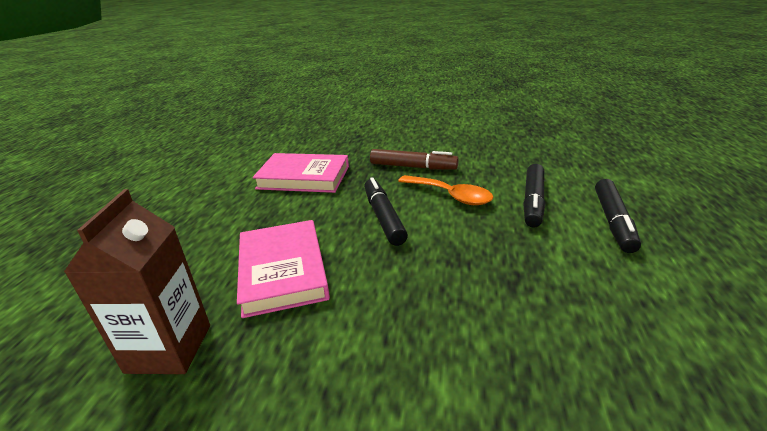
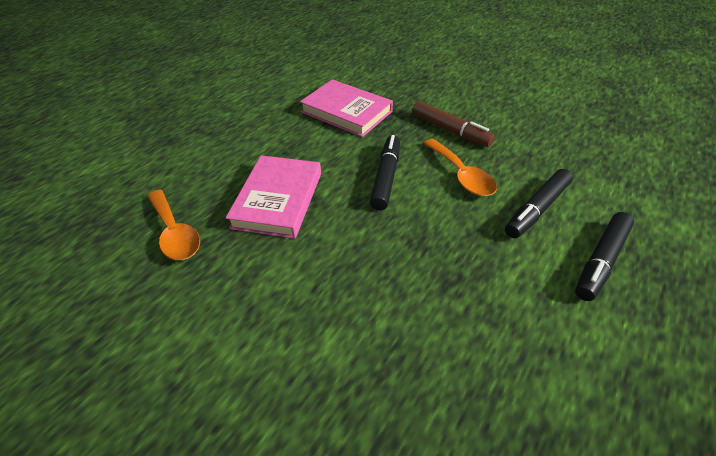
camera: 25 degrees right, 15 degrees up
(169, 348) = (175, 233): brown carton -> orange spoon

